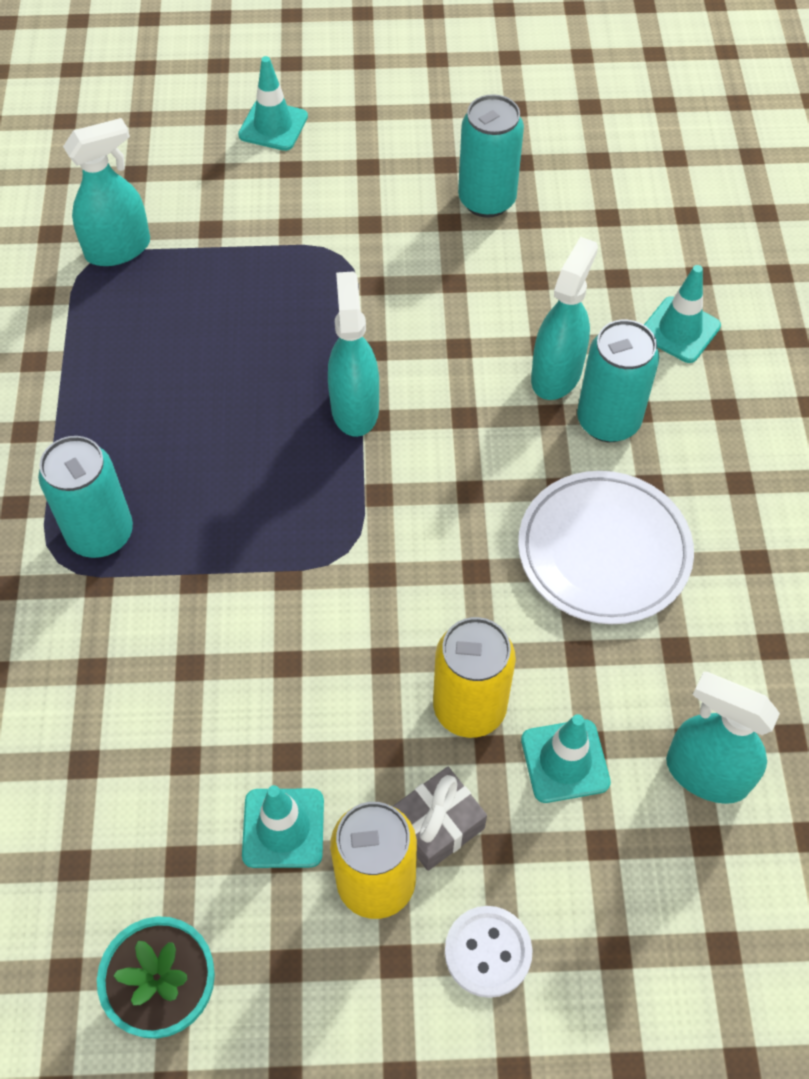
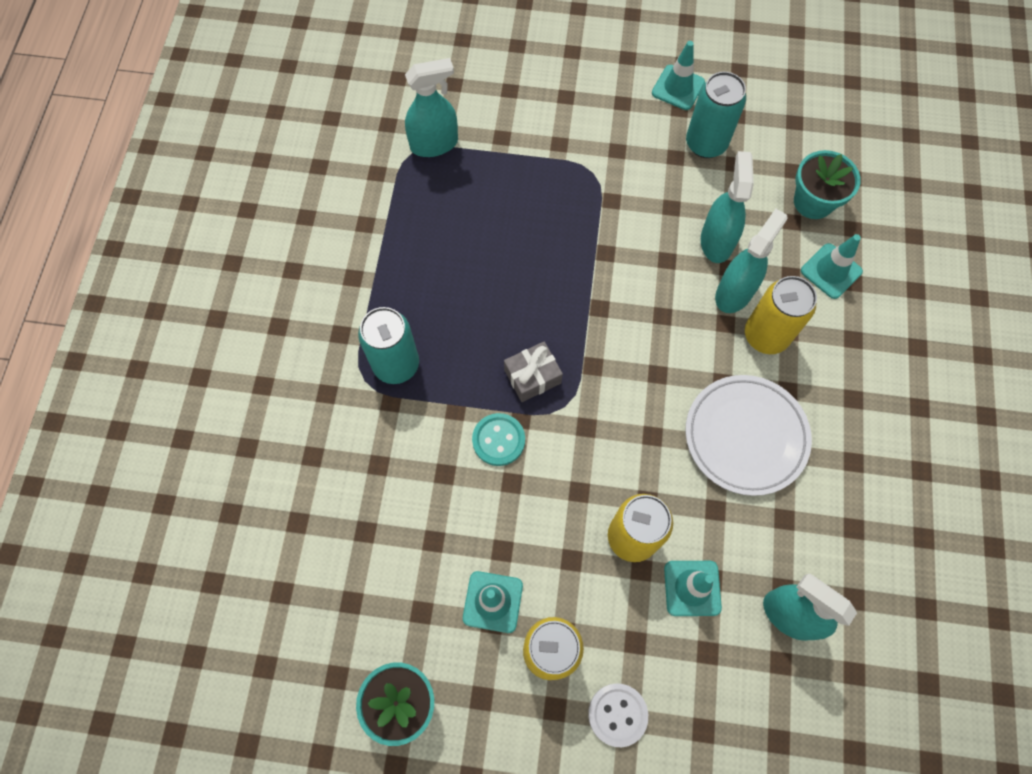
camera: 10 degrees right, 10 degrees up
(260, 610) = (498, 440): none -> turquoise button
(273, 126) = (558, 59): turquoise traffic cone -> turquoise traffic cone (678, 88)
(355, 408) = (585, 296): turquoise spray bottle -> turquoise spray bottle (716, 241)
(437, 825) = (597, 618): grey gift -> grey gift (532, 376)
(608, 421) = (766, 335): turquoise can -> yellow can
(640, 250) = (813, 202): none -> turquoise flower pot

